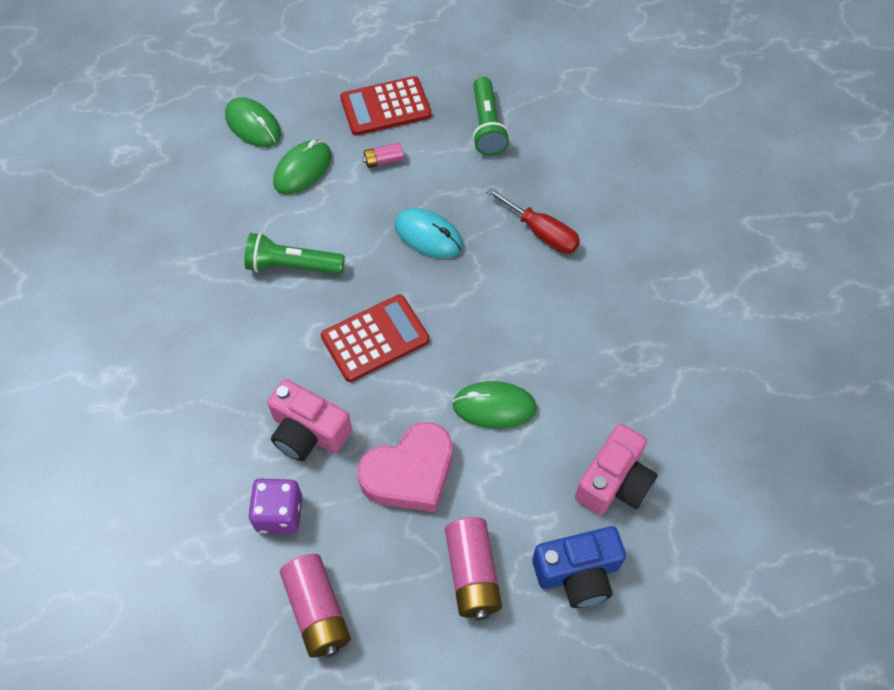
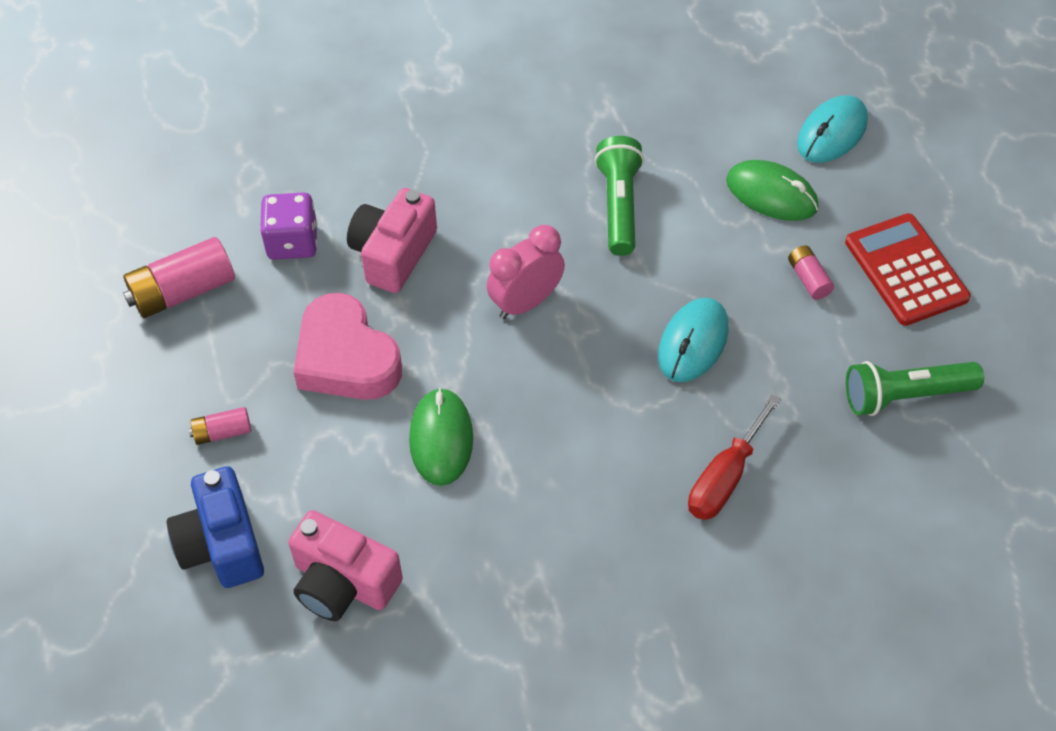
camera: 85 degrees right, 5 degrees down
(253, 125) = (832, 133): green mouse -> turquoise mouse
(375, 338) = (526, 302): red calculator -> pink clock
(472, 573) = (222, 432): pink battery -> pink battery, size x0.53

